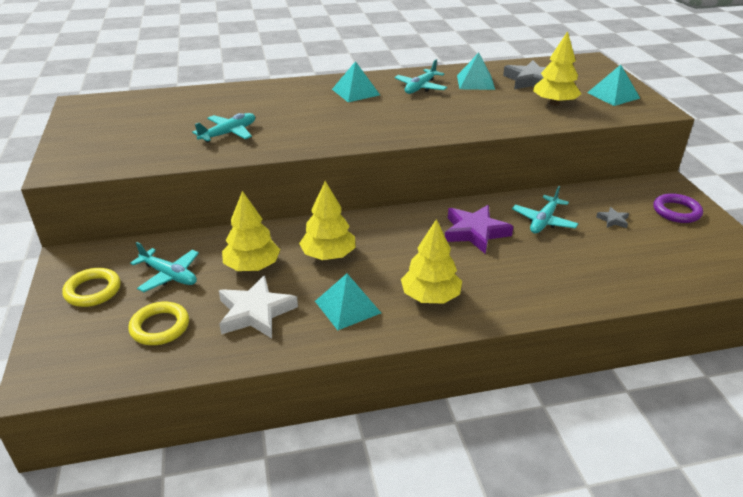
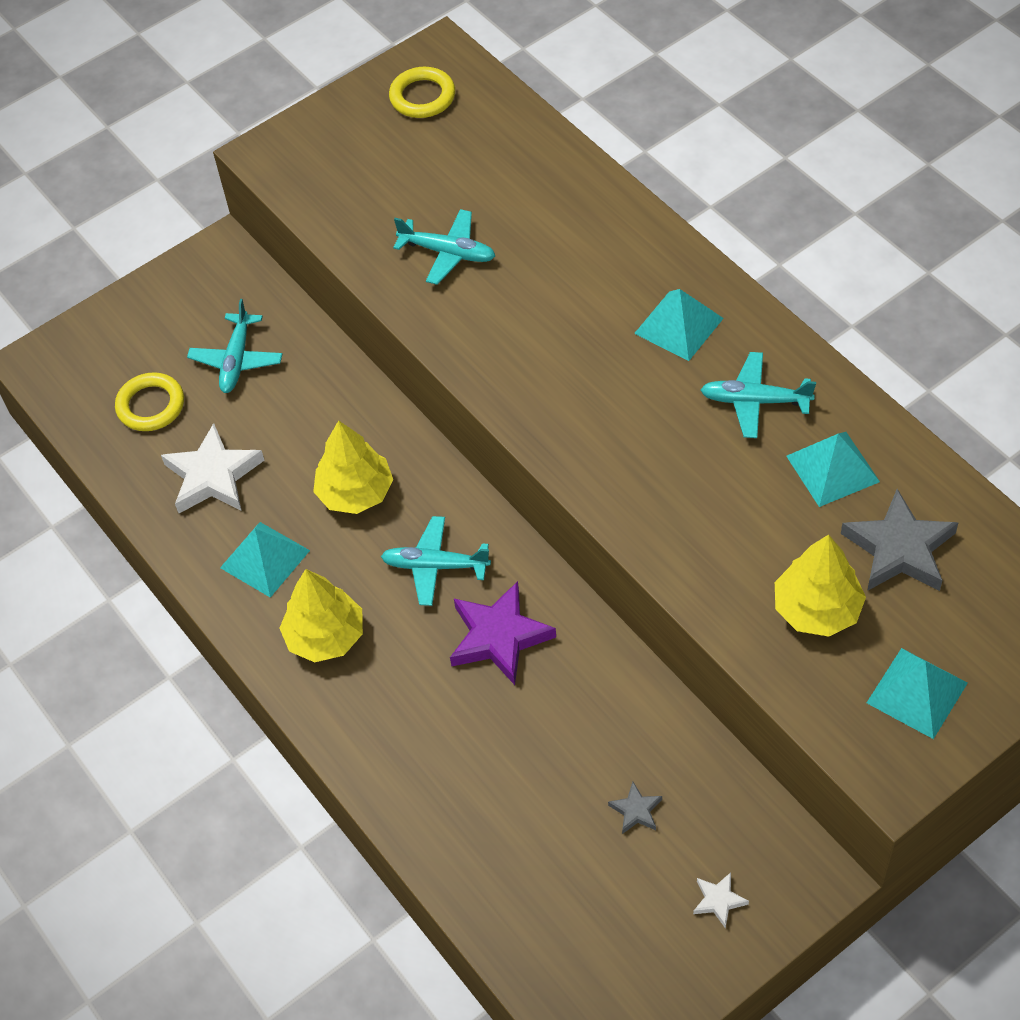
camera: 70 degrees right, 20 degrees up
(93, 291) = (178, 311): yellow ring -> yellow ring (422, 97)
(252, 266) = (293, 427): yellow tree -> none
(543, 221) = (578, 716): turquoise plane -> turquoise plane (434, 566)
(676, 211) = (718, 900): purple ring -> white star

